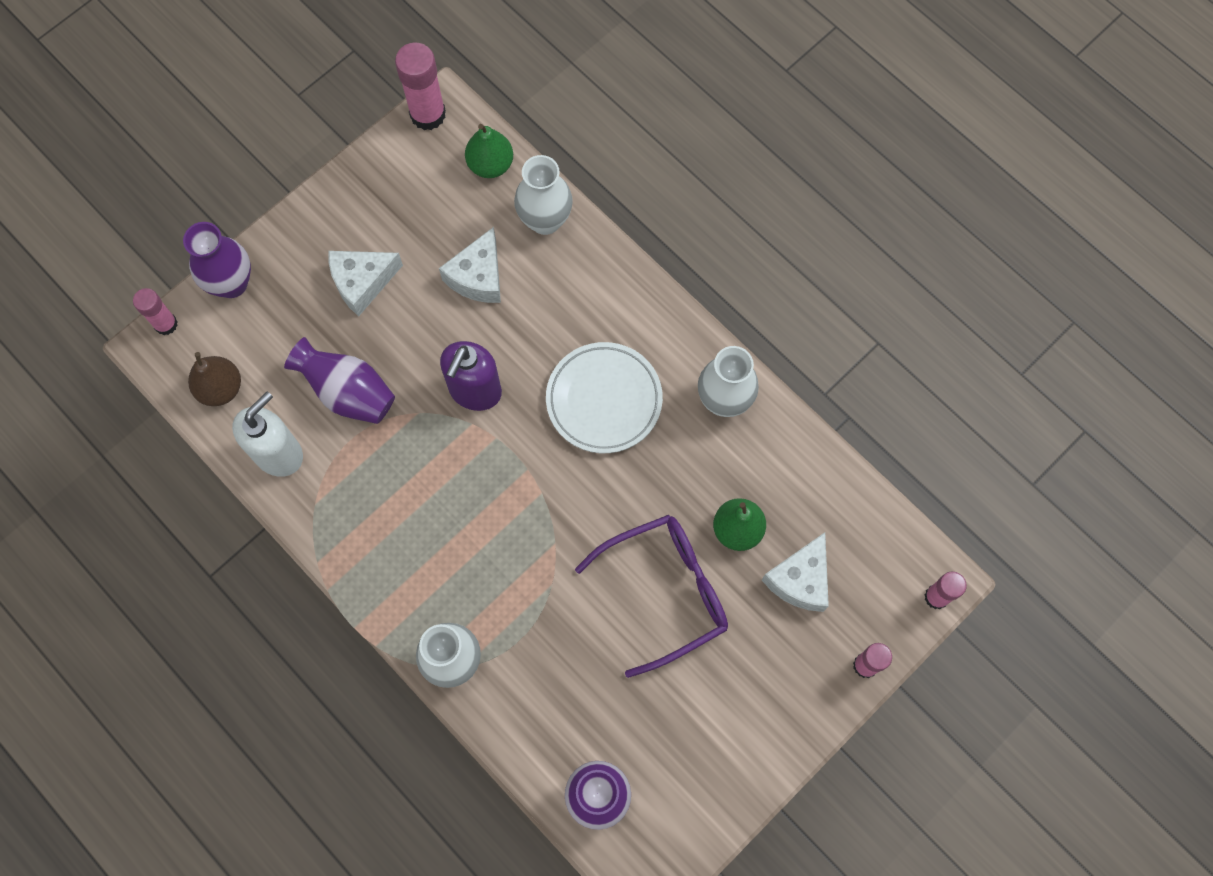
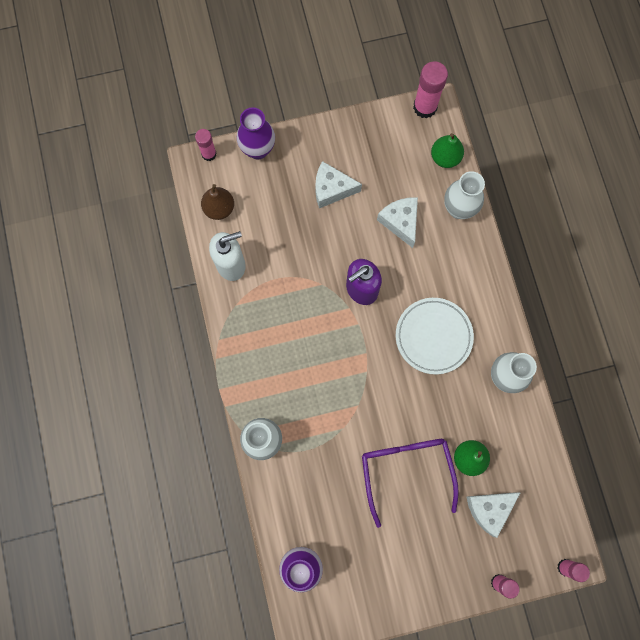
camera: 30 degrees right, 5 degrees up
(348, 393) = (289, 250): purple vase -> none
(478, 277) = (400, 222): white cheese -> white cheese turned 105 degrees clockwise
(666, 592) = (406, 471): purple glasses -> purple glasses turned 105 degrees counterclockwise

